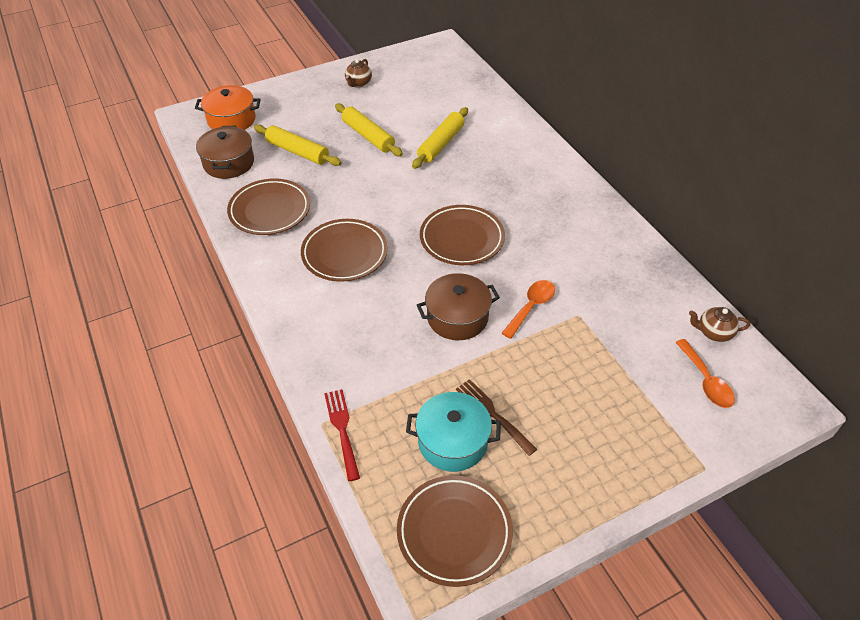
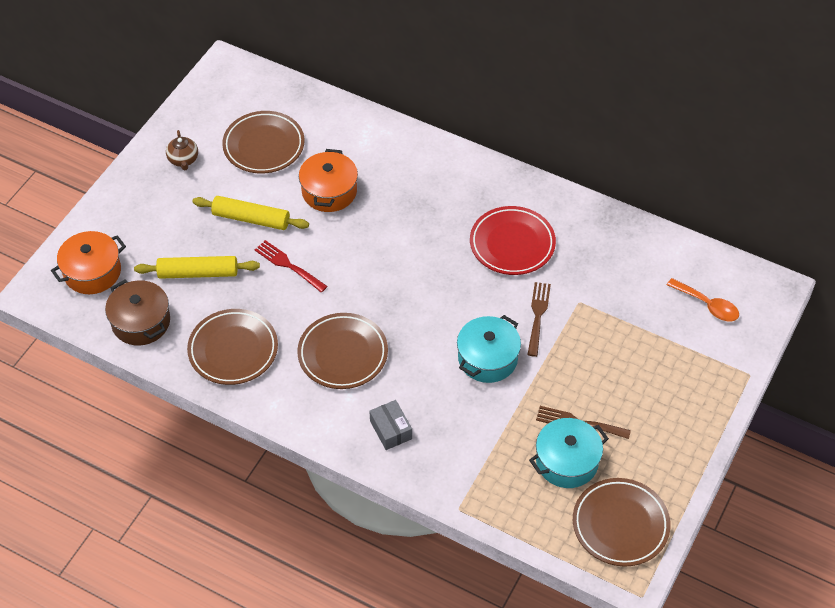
camera: 35 degrees left, 5 degrees up
(327, 328) = (390, 430): none -> grey box
(342, 430) = (479, 503): red fork -> red fork (288, 265)
(441, 144) = (329, 191): yellow rolling pin -> orange pot
(457, 317) = (487, 358): brown pot -> turquoise pot
(462, 239) = (431, 283): brown plate -> brown plate (264, 146)
(531, 307) = (538, 316): orange spoon -> brown fork
(555, 243) = (512, 244): none -> red plate
(713, 332) = (687, 260): brown teapot -> none

